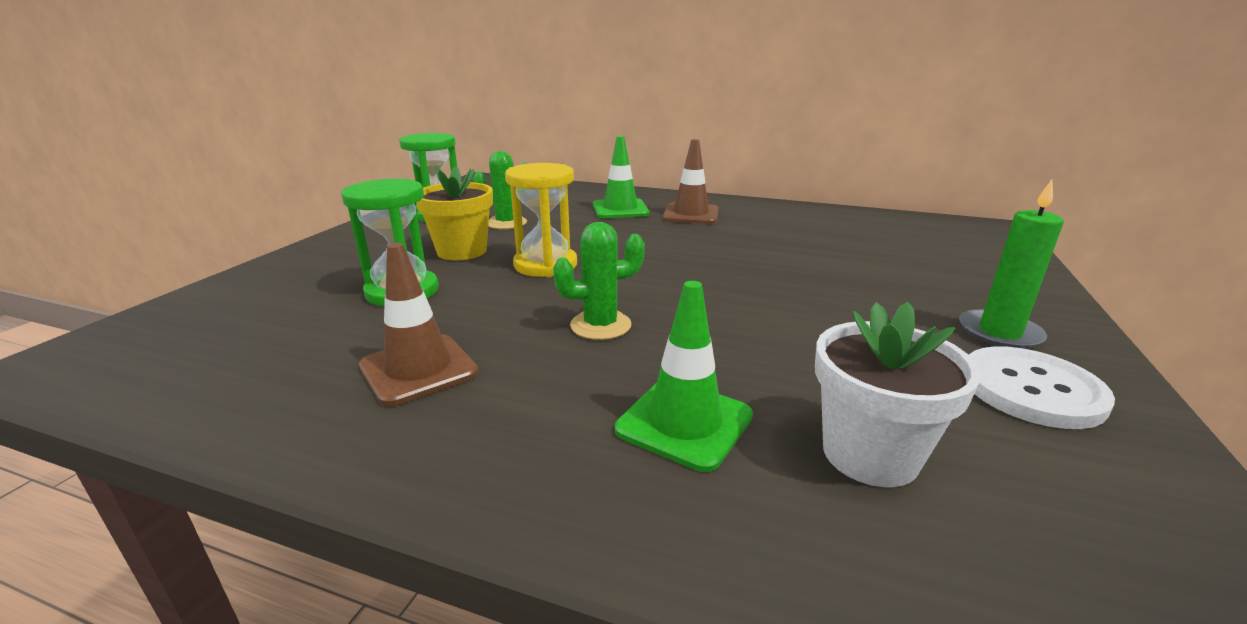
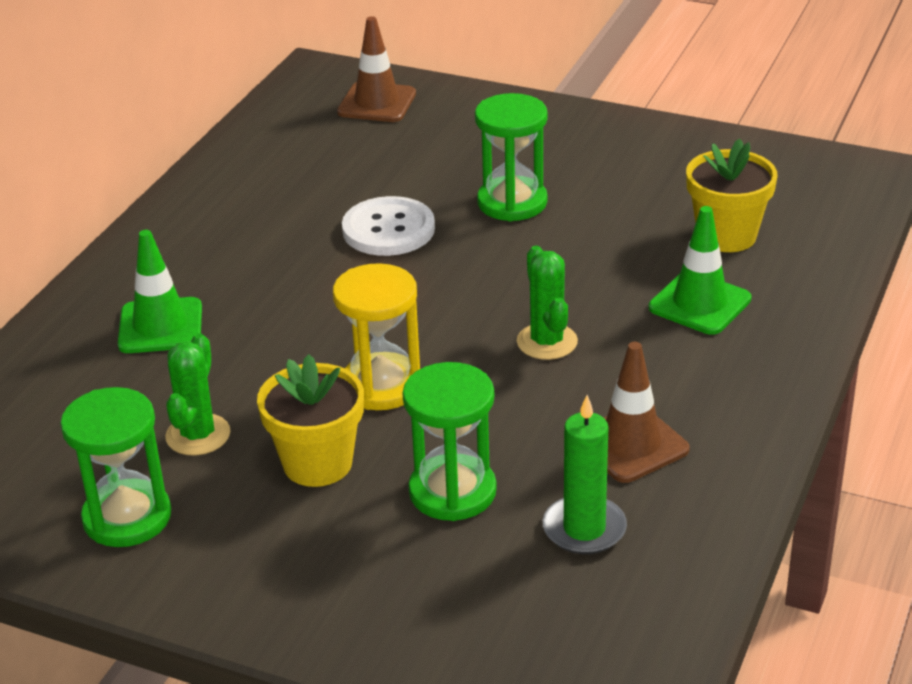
camera: 85 degrees left, 10 degrees up
(691, 214) = (206, 265): brown traffic cone -> brown traffic cone (377, 103)
(845, 306) = (512, 202): none -> green hourglass
(870, 454) = (726, 236): white flower pot -> yellow flower pot
(999, 333) = (567, 144): green candle -> green candle (584, 529)
(1031, 389) = (649, 157): white button -> white button (388, 229)

